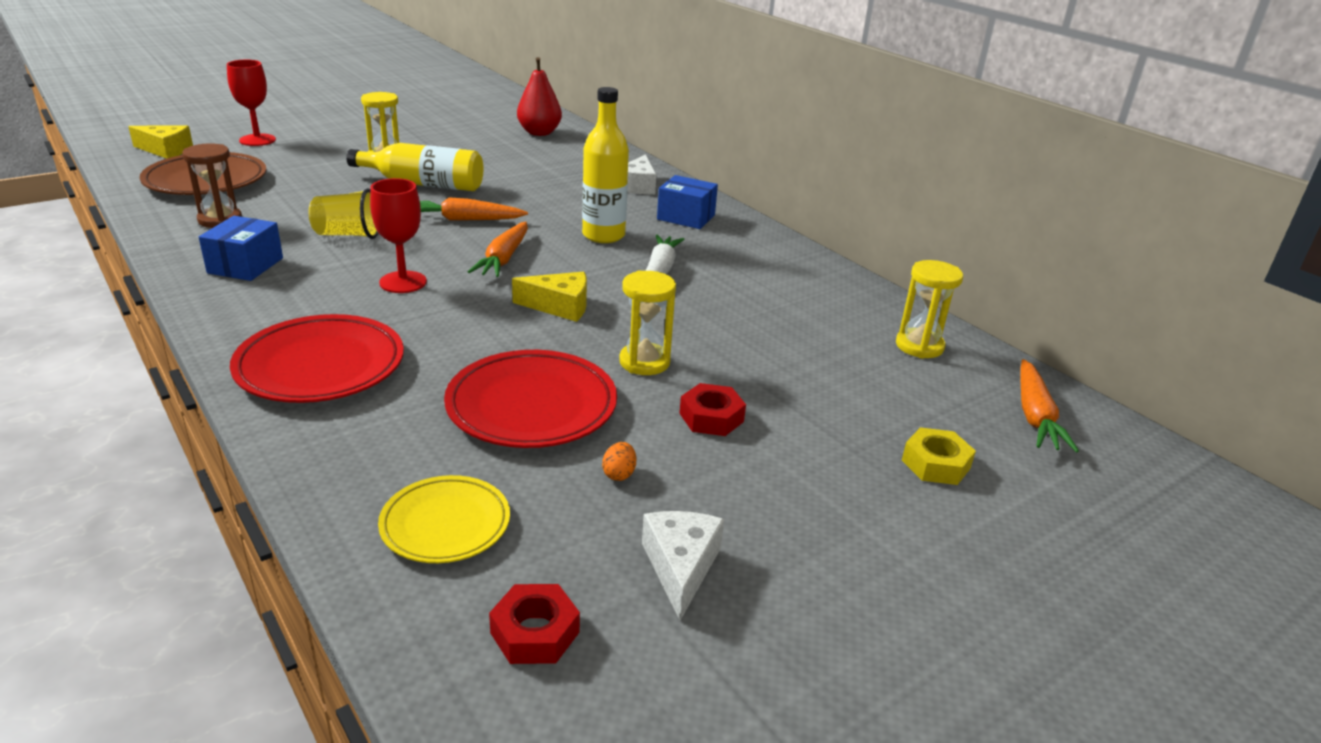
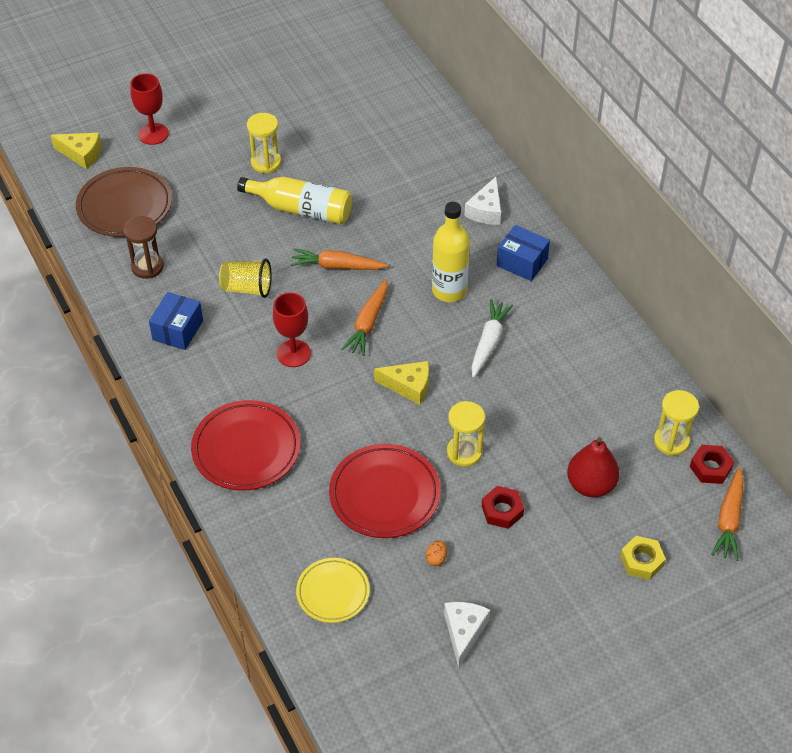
camera: 10 degrees right, 20 degrees up
(535, 632) = (381, 669): red nut -> red nut (710, 468)
(539, 133) = (403, 113): red pear -> red pear (590, 485)

